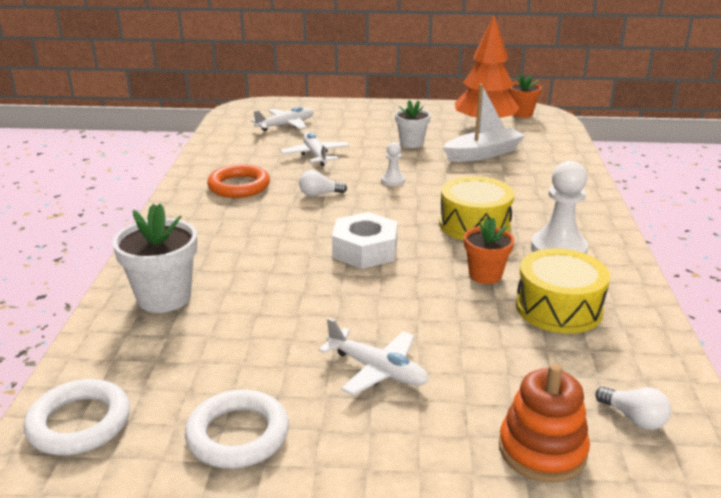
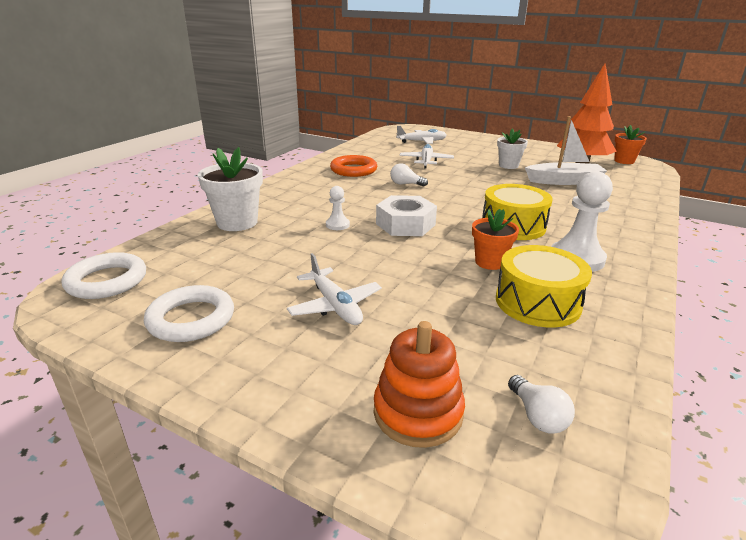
camera: 25 degrees right, 0 degrees up
(393, 181) = (470, 186): white pawn -> white pawn (337, 225)

